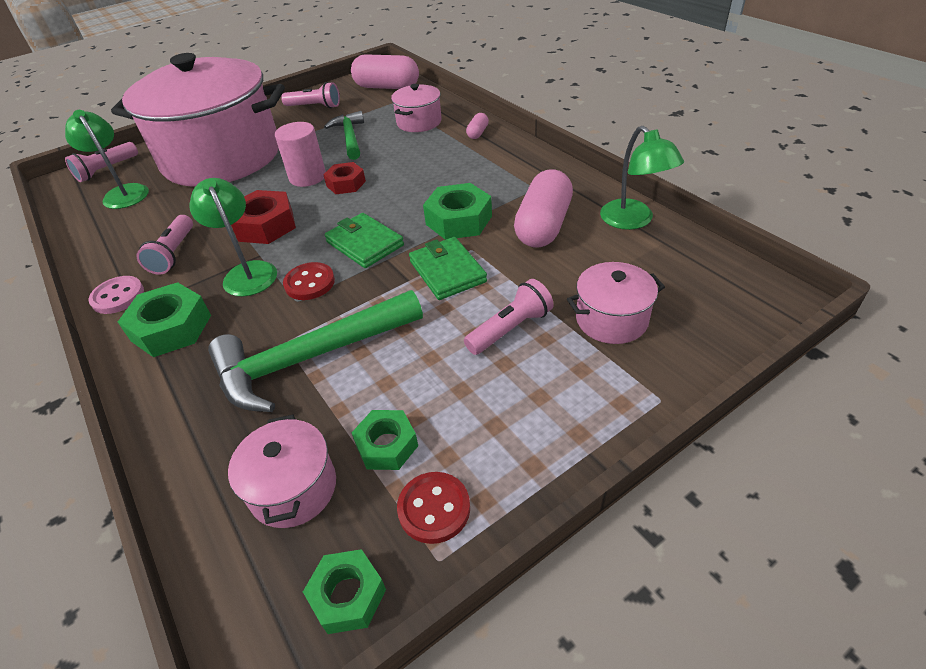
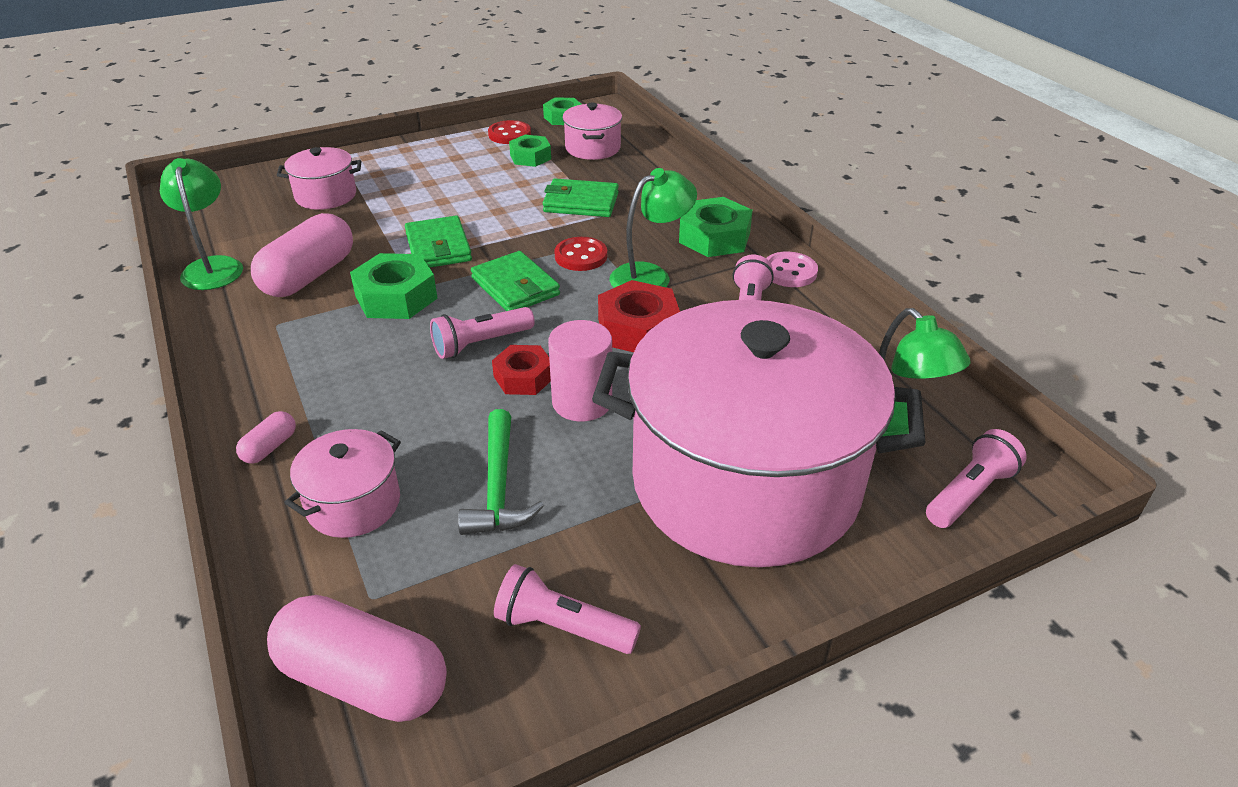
camera: 175 degrees left, 5 degrees down
(247, 272) = (650, 276): green lamp -> green lamp turned 105 degrees counterclockwise
(310, 358) = (581, 202): green hammer -> green wallet
(510, 329) = (410, 200): pink flashlight -> pink flashlight (480, 344)

